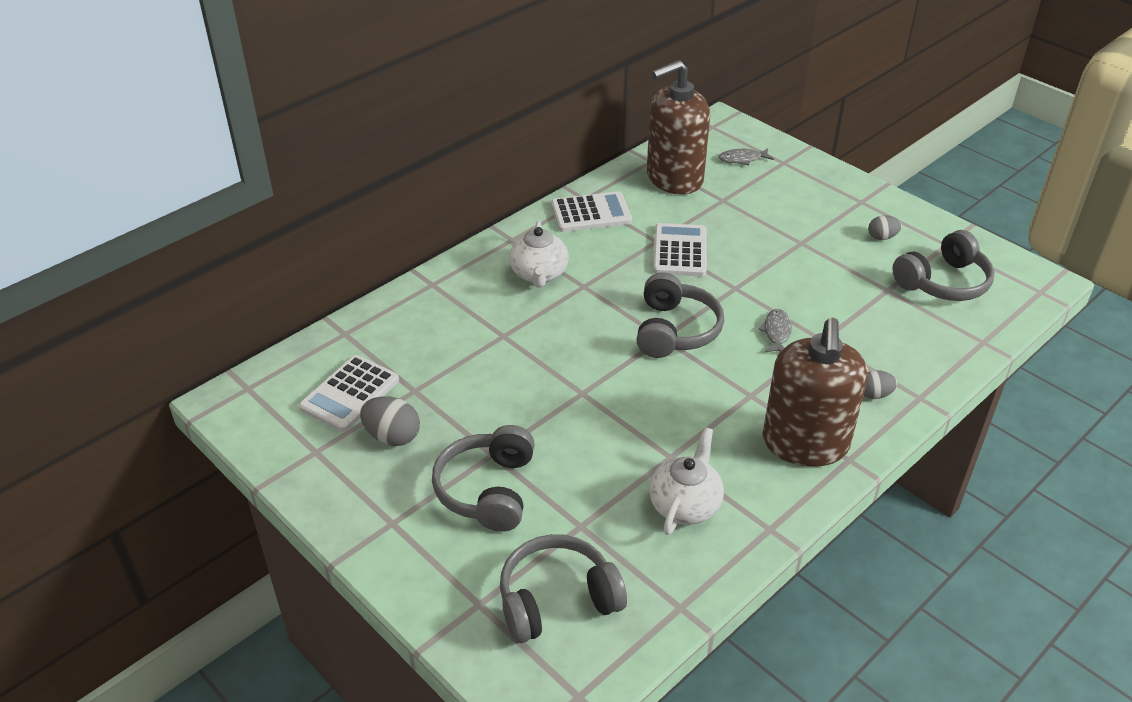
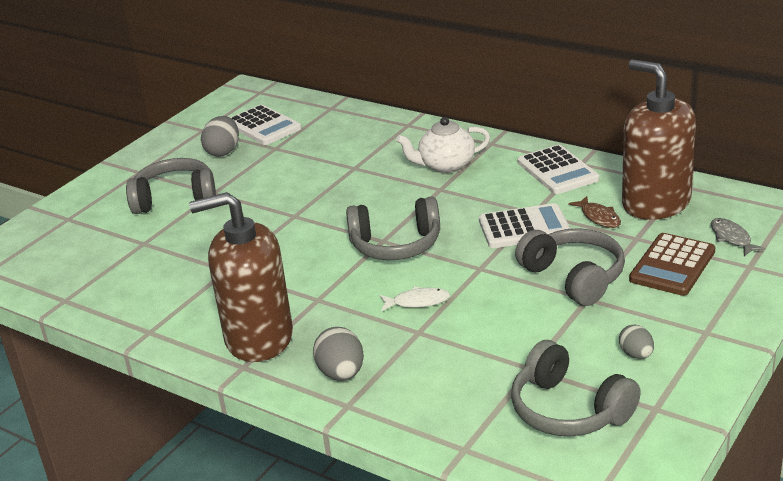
camera: 80 degrees right, 10 degrees down
(350, 394) = (264, 126): white calculator -> white calculator turned 150 degrees counterclockwise
(557, 600) = (71, 247): grey headphones -> grey headphones (574, 277)
(682, 210) = (599, 217): none -> brown fish
(685, 505) = (171, 285): white teapot -> none
(770, 193) = (672, 265): none -> brown calculator
(776, 332) = (417, 302): grey fish -> white fish
(874, 394) = (341, 374): grey egg -> grey egg, size x1.57

